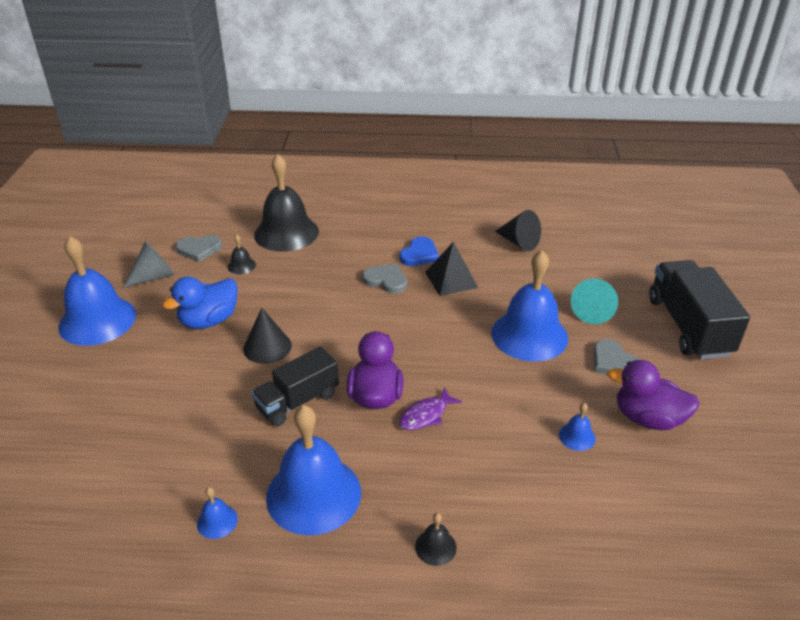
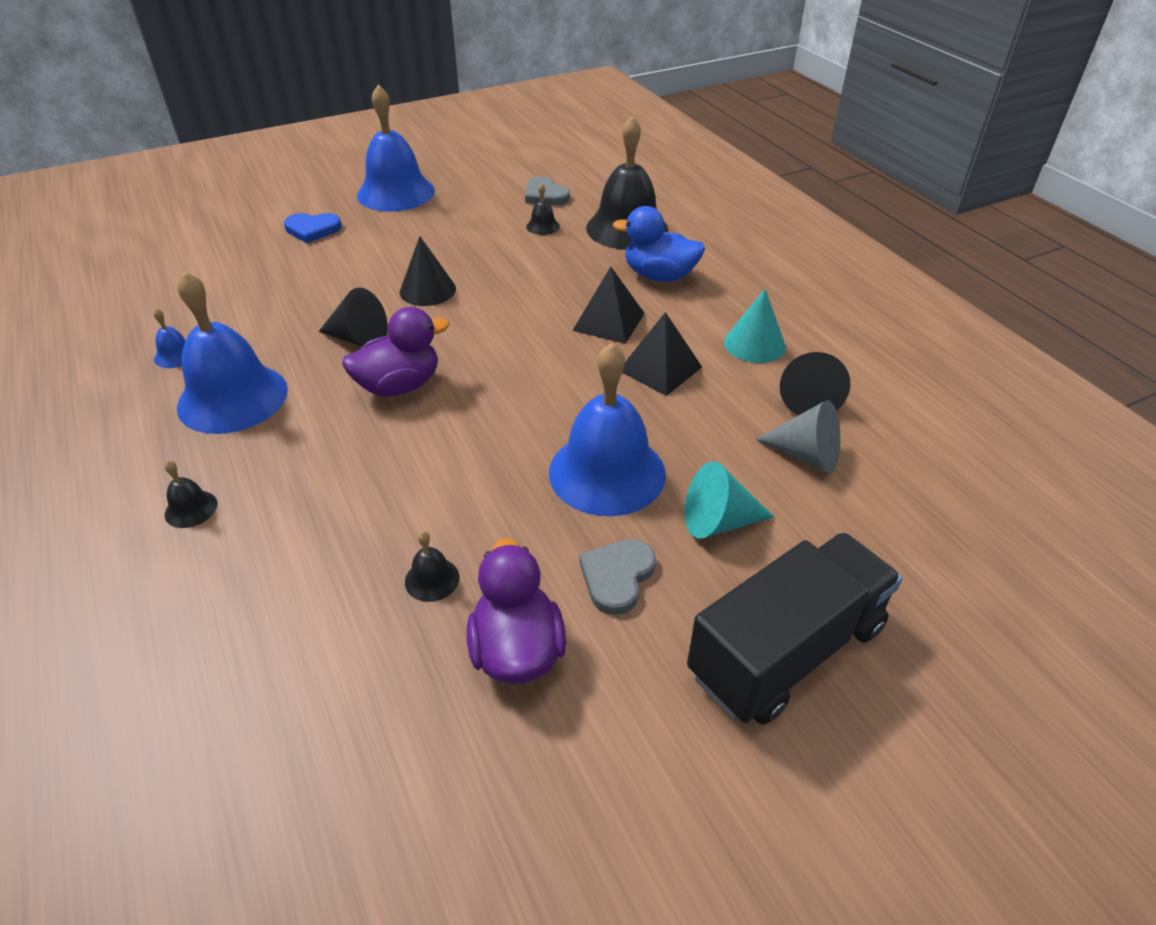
camera: 60 degrees right, 5 degrees up
(154, 277) = (480, 191): grey cone -> grey cone (806, 455)
(209, 321) = (441, 244): blue duck -> blue duck (659, 276)
(297, 401) = (358, 339): black truck -> black cone
(386, 280) = (608, 321): grey heart -> black pyramid
(419, 254) = (686, 327): blue heart -> blue heart (312, 229)
(426, 415) = (391, 433): purple fish -> none
(457, 238) = (754, 344): none -> turquoise cone
(577, 436) = (432, 579): blue bell -> black bell

